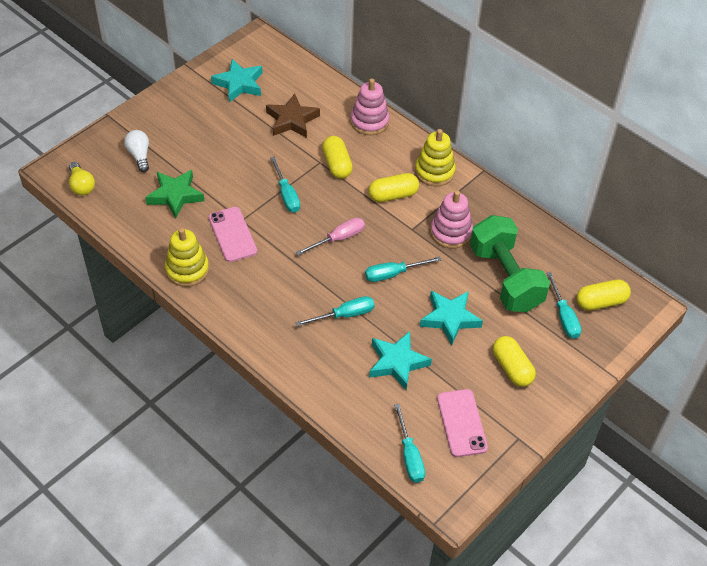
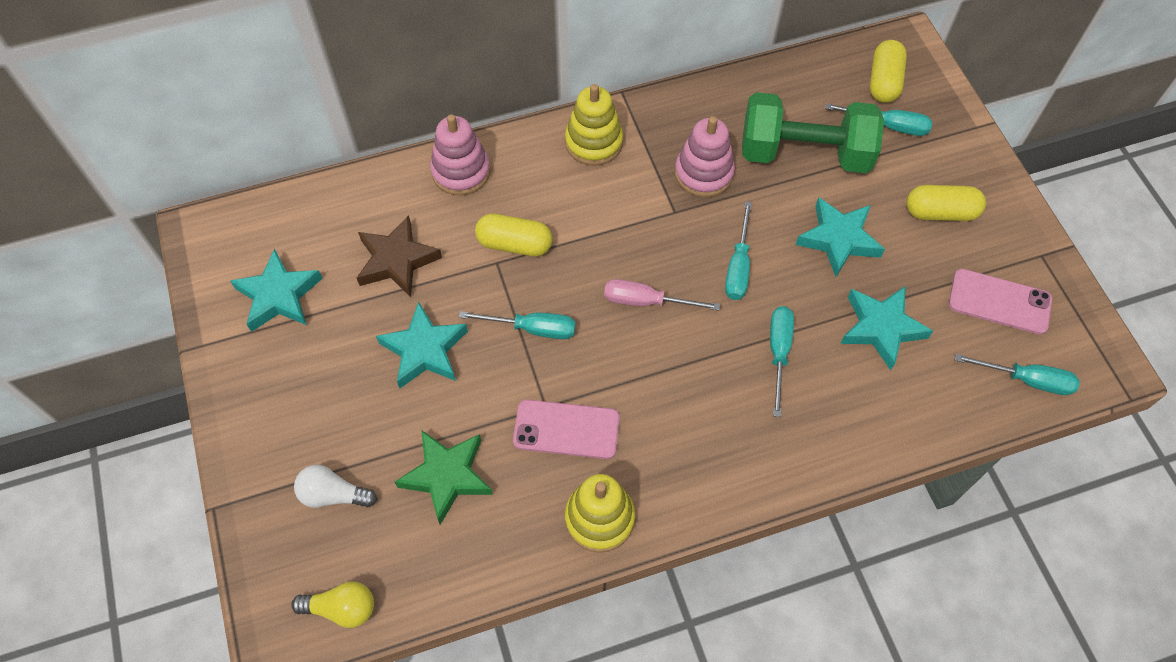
camera: 60 degrees left, 10 degrees up
(244, 155) = (424, 350): none -> turquoise star
(338, 239) = (646, 301): pink screwdriver -> pink screwdriver turned 75 degrees counterclockwise
(393, 195) = (606, 205): yellow capsule -> none

